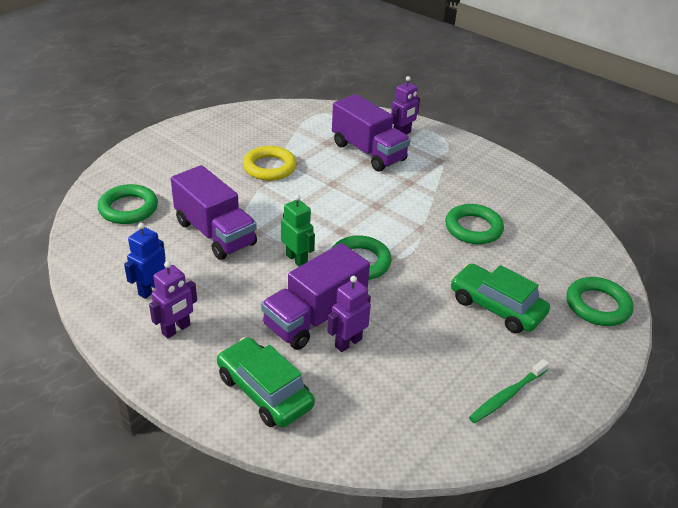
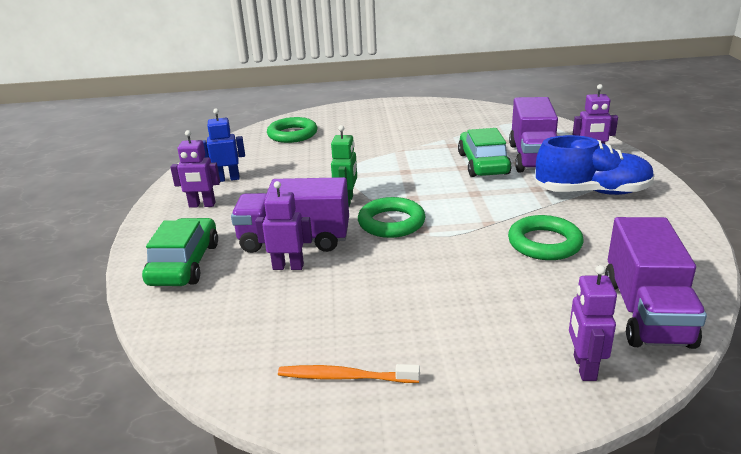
camera: 50 degrees right, 10 degrees down
(215, 233) = (319, 165): purple truck -> purple truck (646, 312)
(269, 167) = (428, 142): yellow ring -> none
(444, 169) = (592, 192): none -> blue shoe
(496, 307) = (459, 309): green car -> green car (483, 164)
(506, 396) = (344, 377): green toothbrush -> orange toothbrush
(597, 305) = (584, 367): green ring -> purple robot

